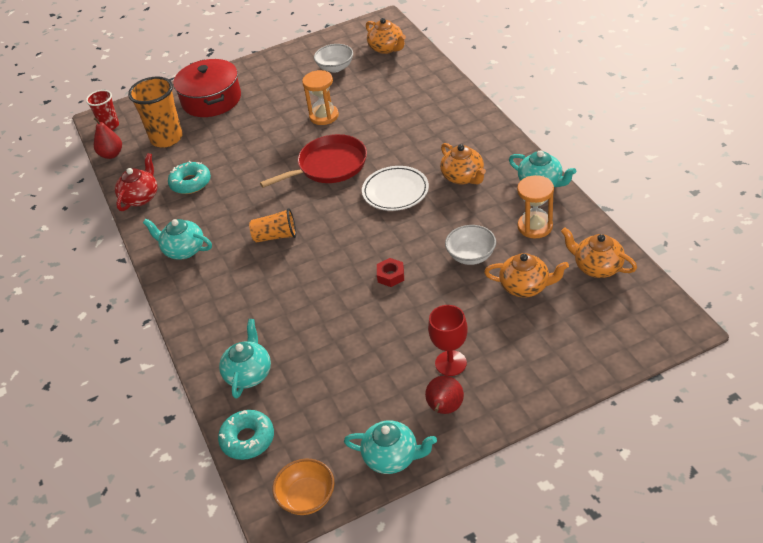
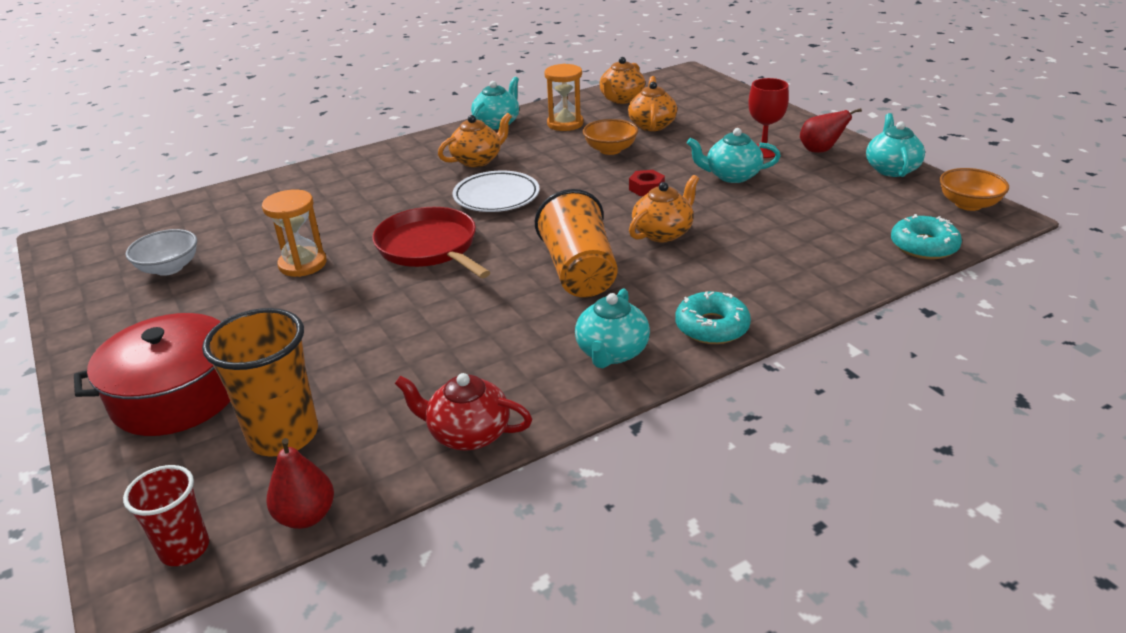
camera: 100 degrees left, 10 degrees down
(190, 183) = (438, 376): turquoise donut -> turquoise donut (712, 327)
(249, 374) = (830, 259): turquoise teapot -> turquoise teapot (731, 176)
(275, 236) = (579, 272): orange cup -> orange cup, size x1.65
(387, 48) = (149, 229): orange teapot -> orange teapot (663, 233)
(471, 256) = (610, 150): white bowl -> orange bowl

